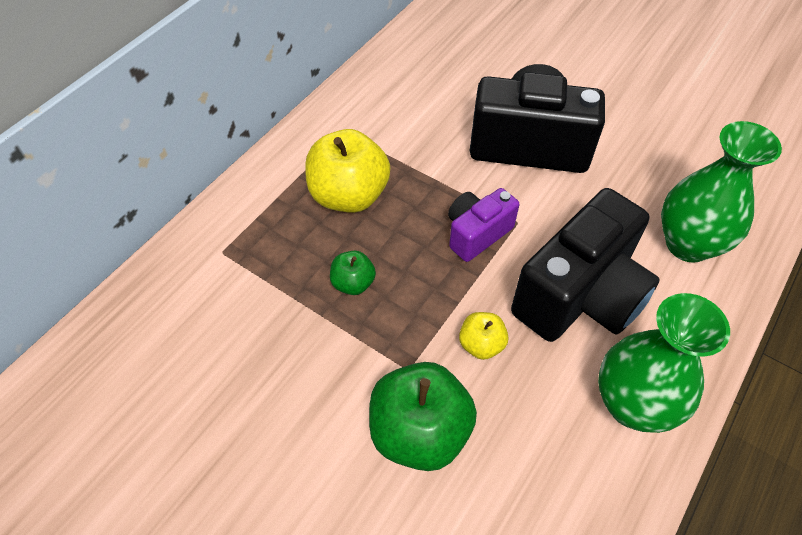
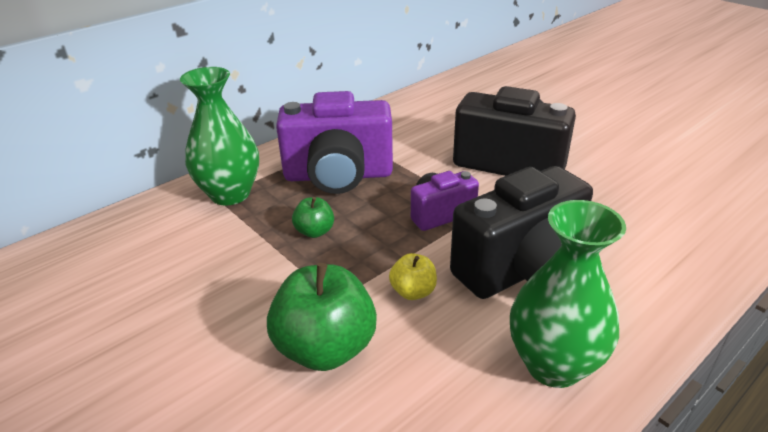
camera: 15 degrees right, 20 degrees down
(349, 195) = (338, 176): yellow apple -> purple camera
(688, 244) = (648, 248): green vase -> green vase (230, 194)

